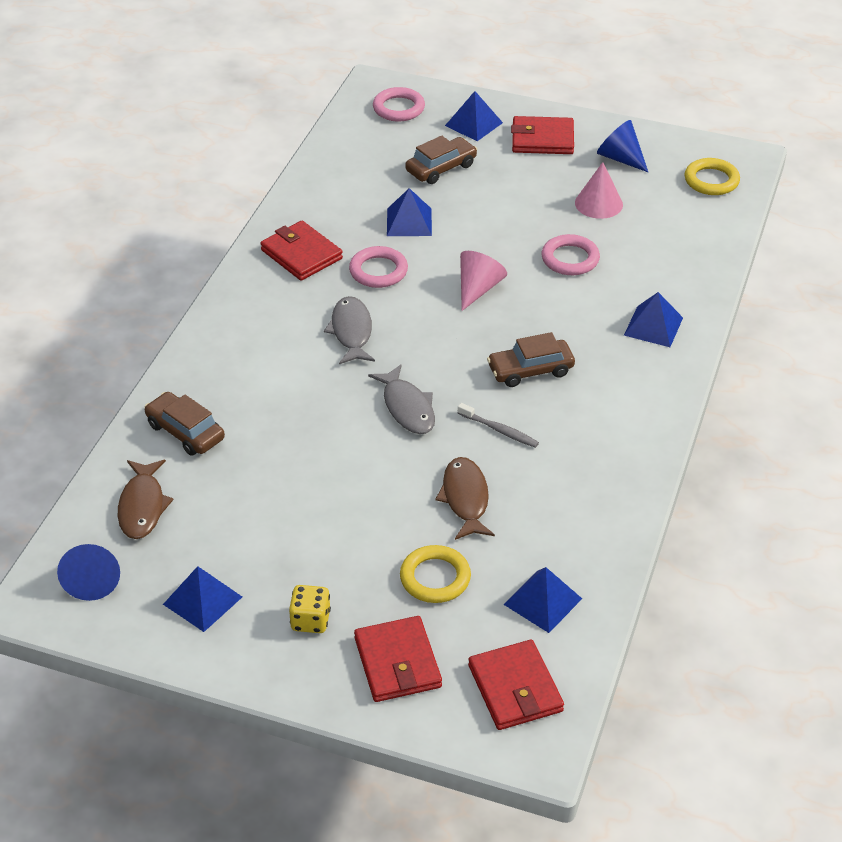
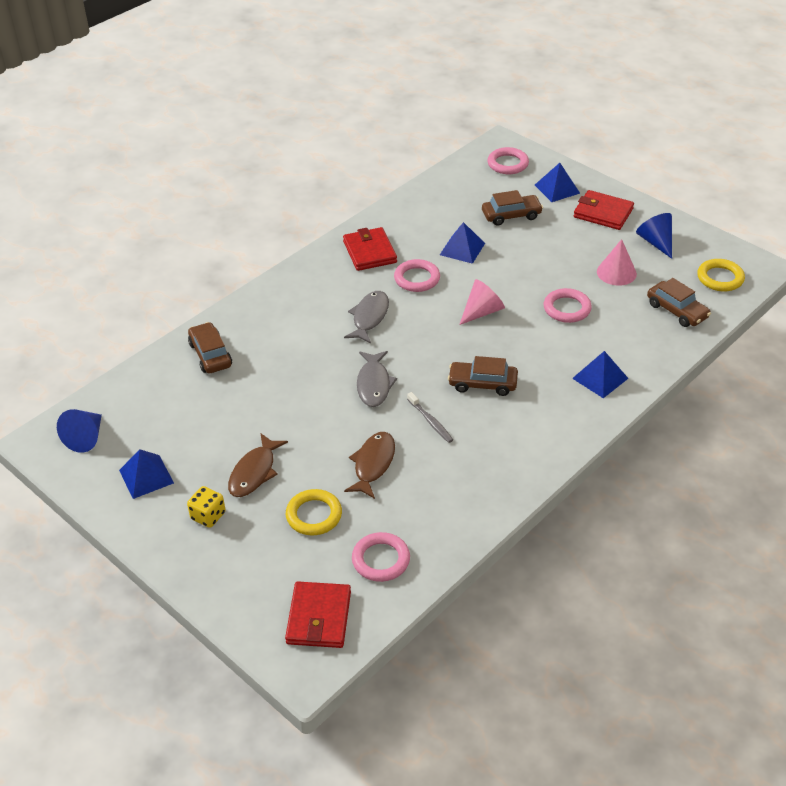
camera: 25 degrees right, 0 degrees up
(142, 506) = (149, 398): brown fish -> brown fish (254, 472)
(397, 663) = (248, 568): red wallet -> none
(543, 601) = (381, 560): blue pyramid -> pink ring
(688, 229) = (677, 311): none -> brown car

